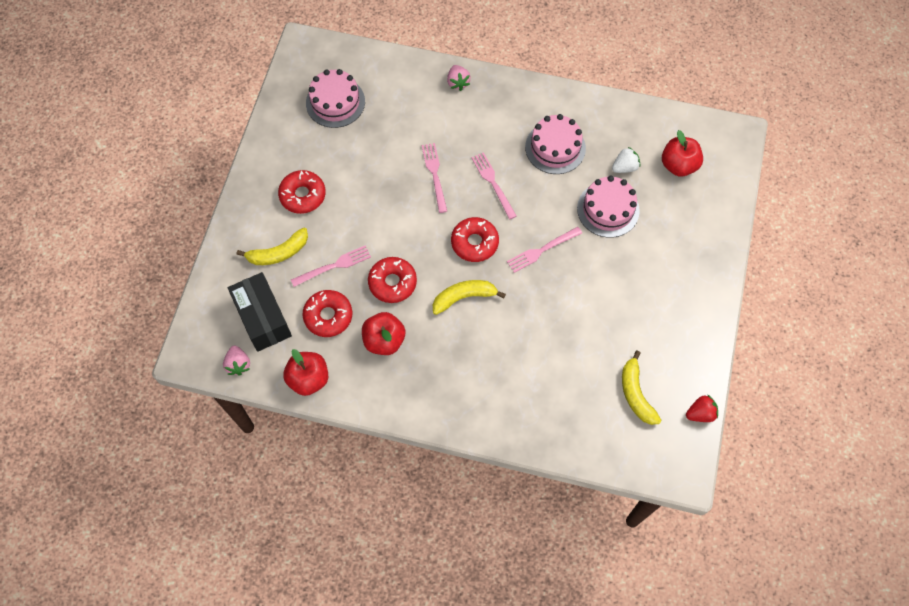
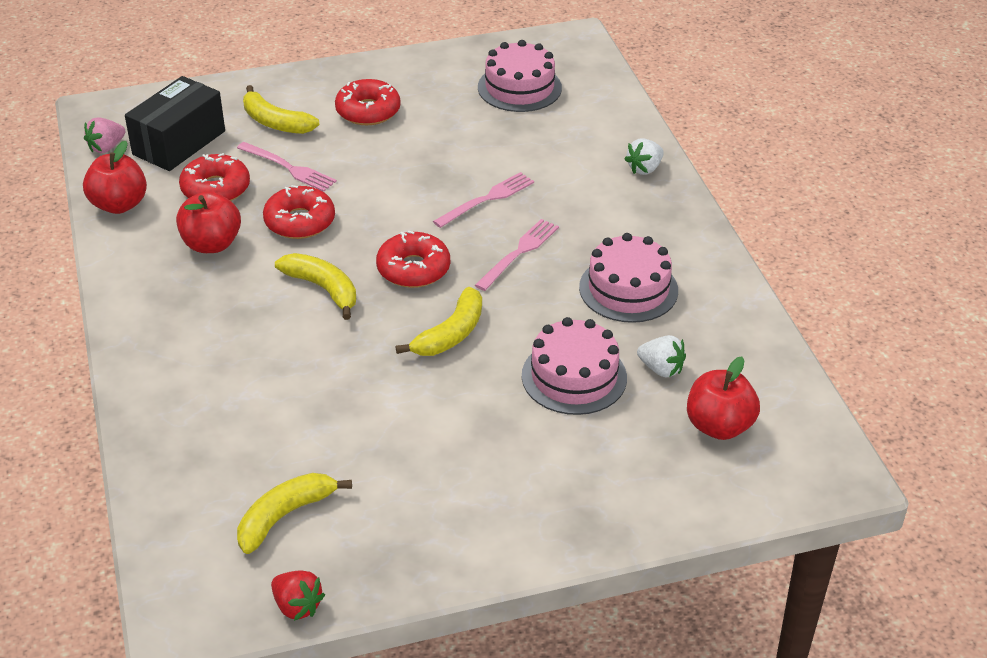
camera: 60 degrees right, 25 degrees down
(458, 83) = (644, 169): pink strawberry -> white strawberry
(541, 250) = (450, 334): pink fork -> yellow banana

